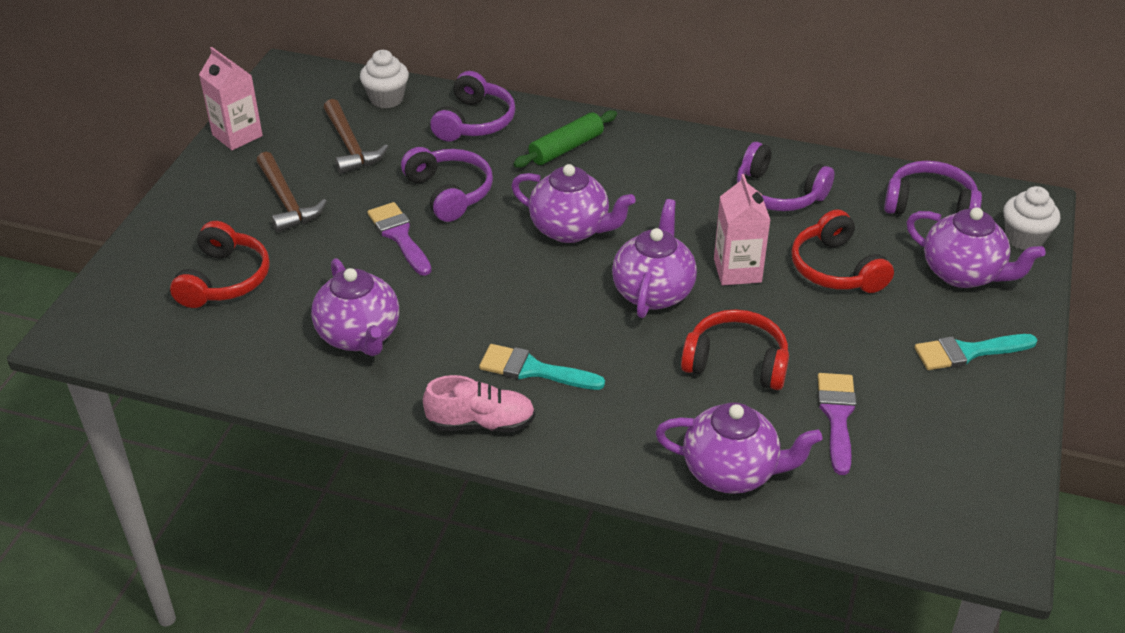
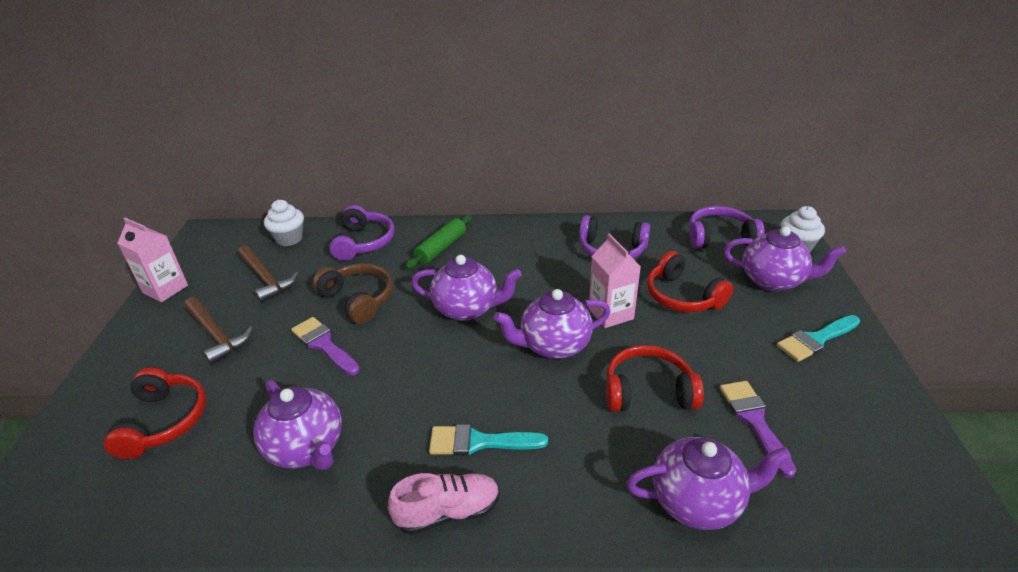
camera: 15 degrees left, 5 degrees down
(449, 192) = (358, 299): purple headphones -> brown headphones
(653, 292) = (553, 345): purple teapot -> purple teapot turned 105 degrees counterclockwise

